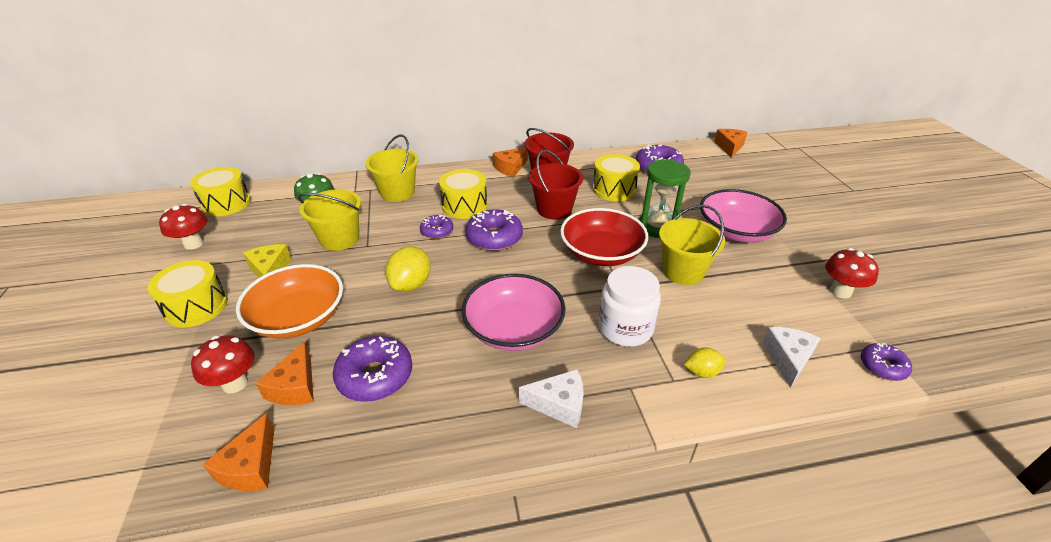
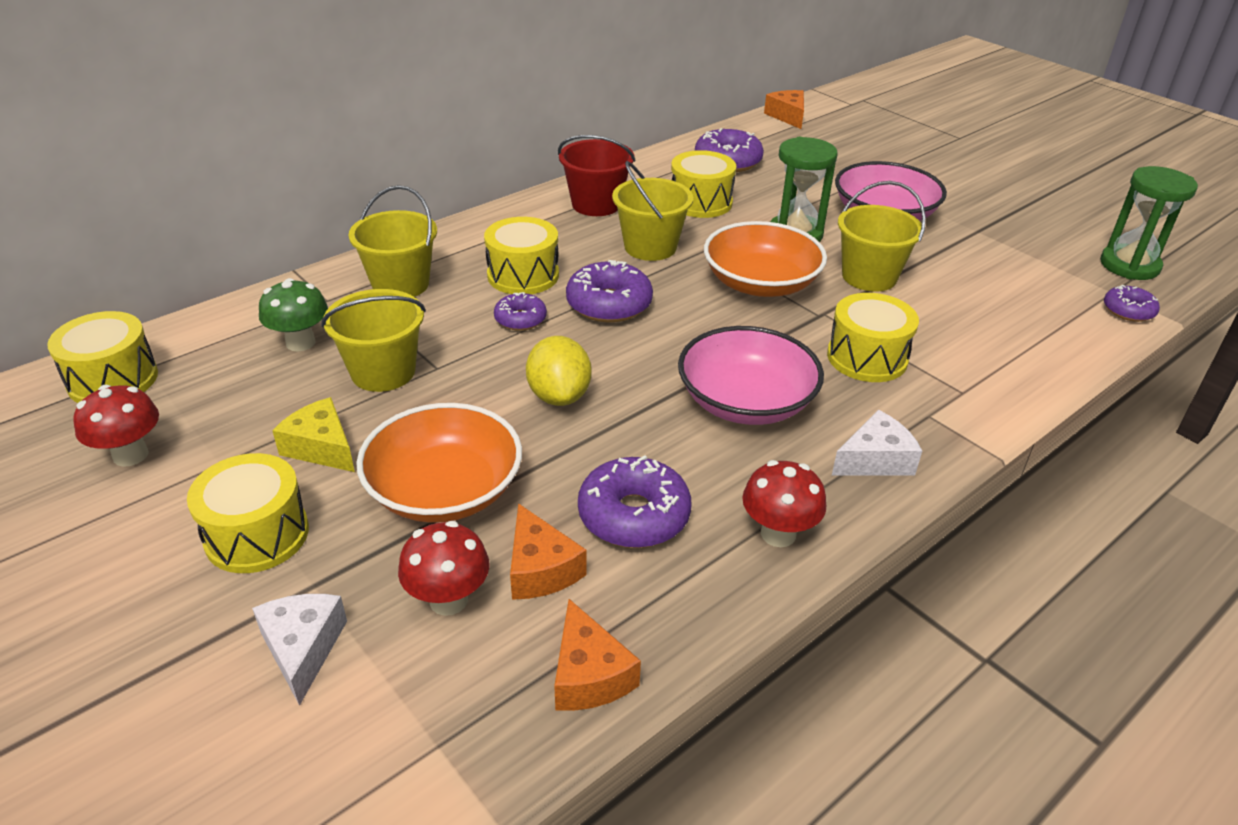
camera: 30 degrees left, 0 degrees up
(510, 168) = (534, 208): orange cheese -> none
(554, 209) = (650, 247): red bucket -> yellow bucket
(601, 253) = (760, 283): red bowl -> orange bowl
(625, 328) = (867, 357): white jar -> yellow drum
(702, 372) = (982, 374): yellow lemon -> none
(787, 359) = (1046, 332): white cheese -> white cheese (303, 649)
(840, 291) = (1036, 250): red mushroom -> red mushroom (778, 534)
(919, 329) = (1129, 265): none -> green hourglass

